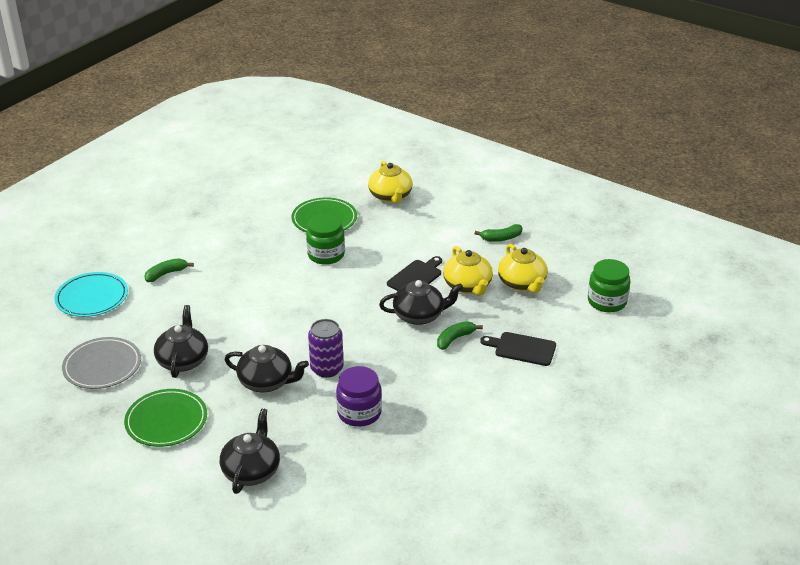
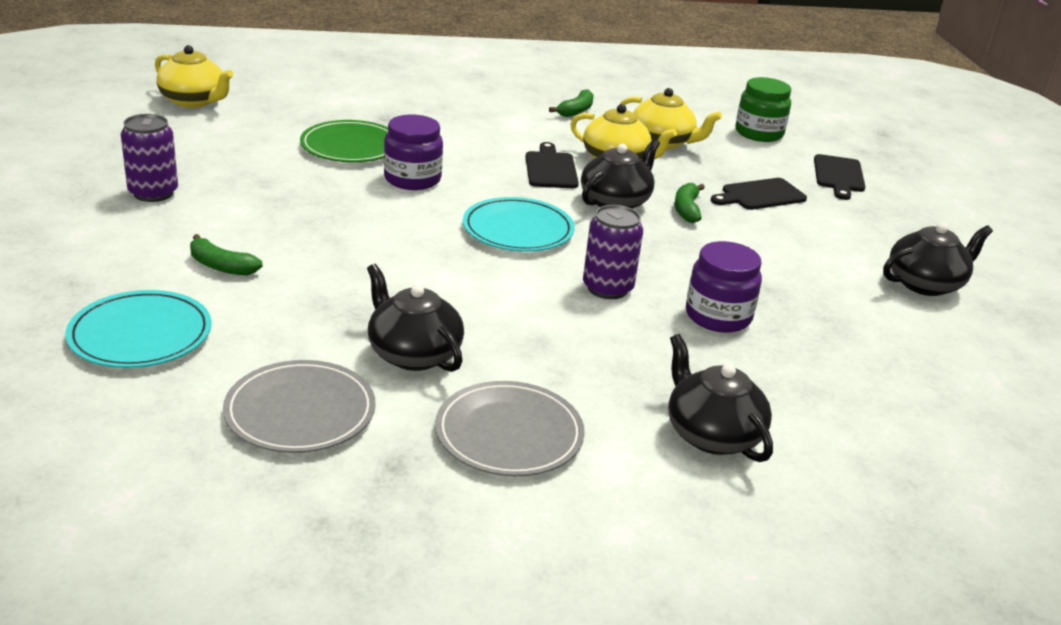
camera: 45 degrees left, 5 degrees down
(166, 274) = (221, 266): green banana -> green banana turned 75 degrees counterclockwise
(166, 420) = (509, 434): green plate -> grey plate
(190, 216) = (153, 193): none -> purple can
(266, 382) = (563, 331): black teapot -> black teapot (925, 284)
(326, 255) = (412, 179): green jar -> purple jar
(334, 311) = (518, 229): none -> turquoise plate
(390, 196) = (395, 105): yellow teapot -> yellow teapot (194, 101)
(608, 357) = (838, 176): none -> black cutting board

